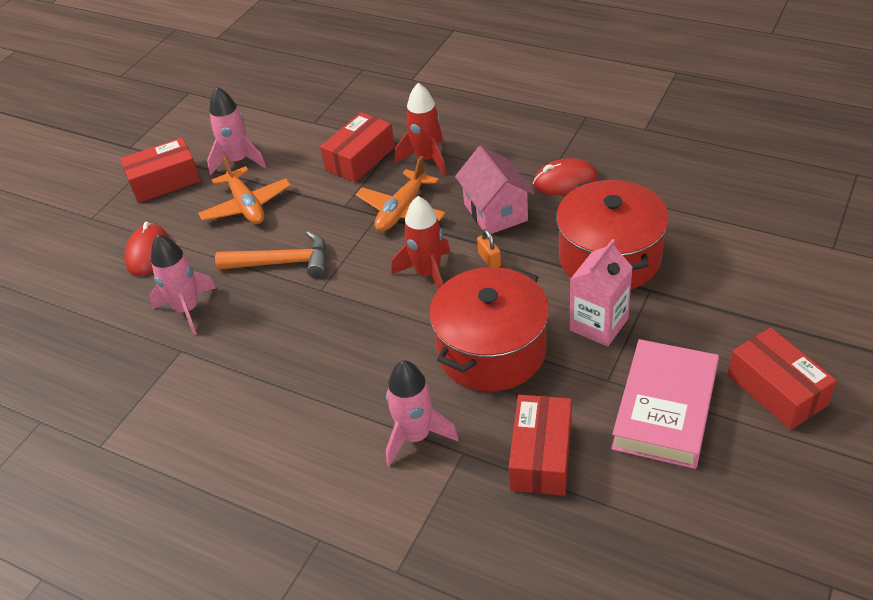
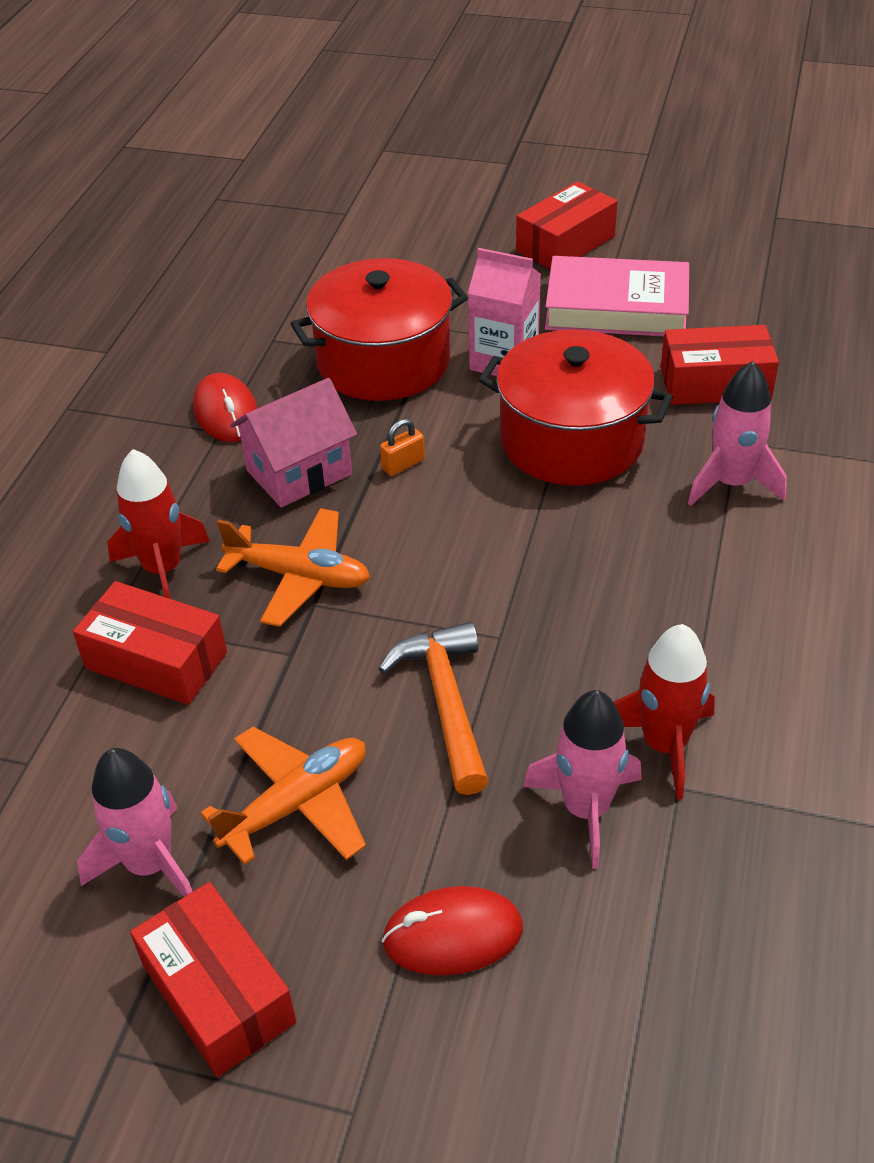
camera: 105 degrees left, 0 degrees up
(428, 273) = (441, 521): red rocket -> red rocket (664, 745)

